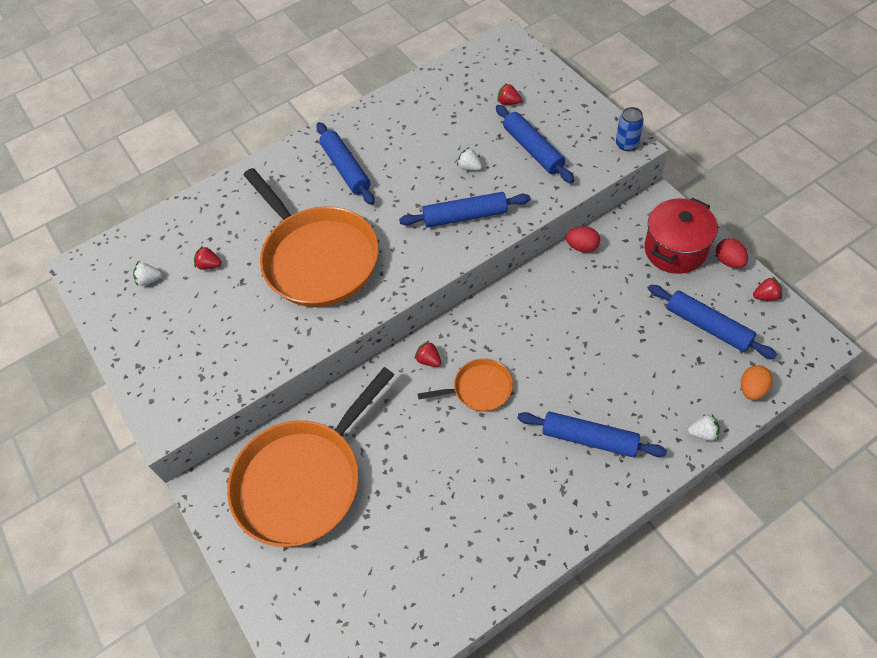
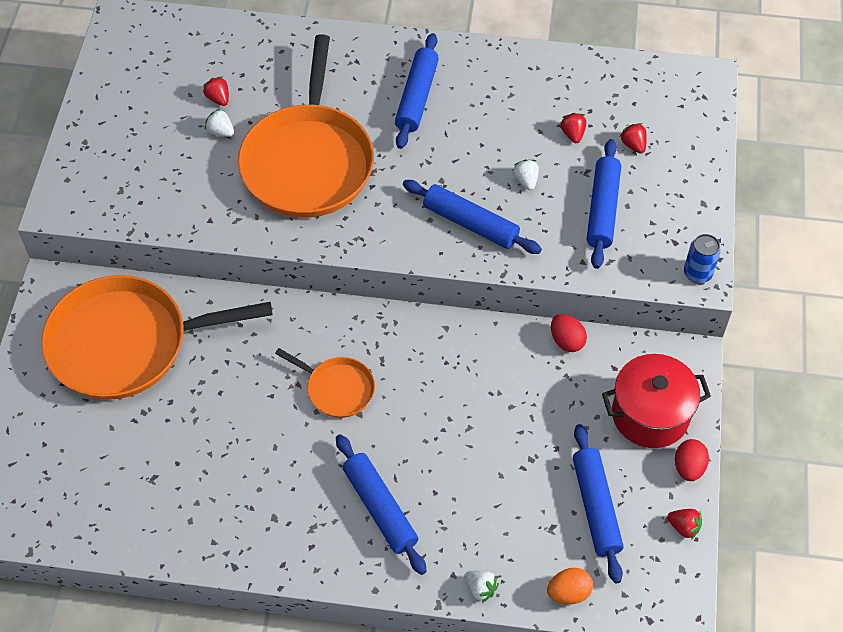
camera: 35 degrees right, 0 degrees up
(149, 280) = (161, 75): white strawberry -> white strawberry (221, 131)
(429, 360) = (323, 329): red strawberry -> red strawberry (573, 134)

